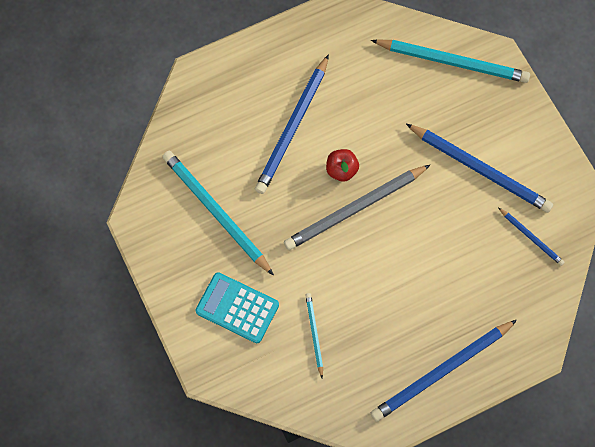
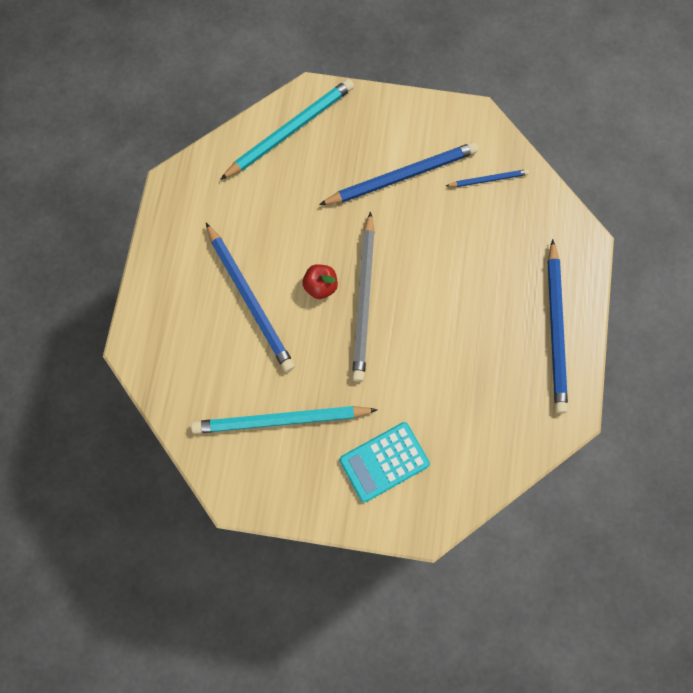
camera: 55 degrees left, 5 degrees up
(314, 334) = (453, 411): turquoise pencil -> none

